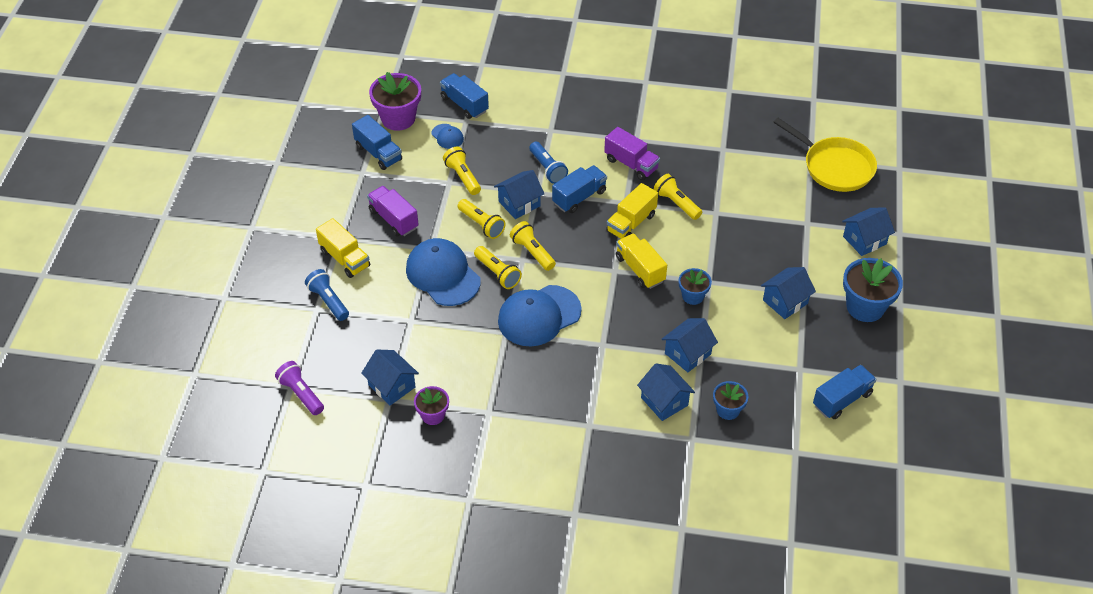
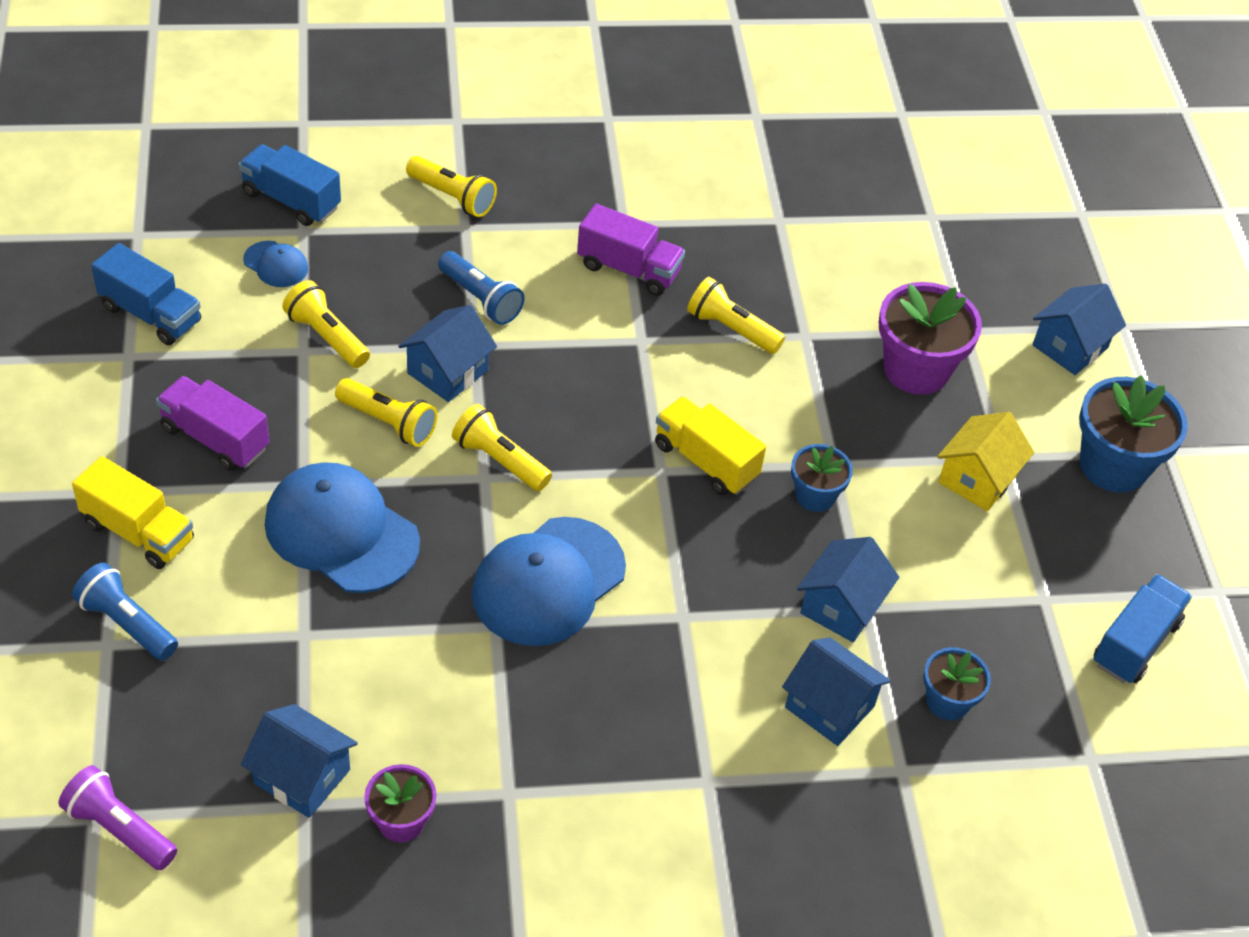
camera: 20 degrees left, 0 degrees up
(398, 118) = (172, 243): purple flower pot -> purple flower pot (916, 369)
(497, 273) = (446, 512): yellow flashlight -> yellow flashlight (452, 197)
(579, 197) = (554, 343): blue truck -> none
(631, 223) = (662, 377): yellow truck -> none
(785, 302) = (977, 479): blue house -> yellow house
(834, 166) = (976, 225): yellow pan -> none

